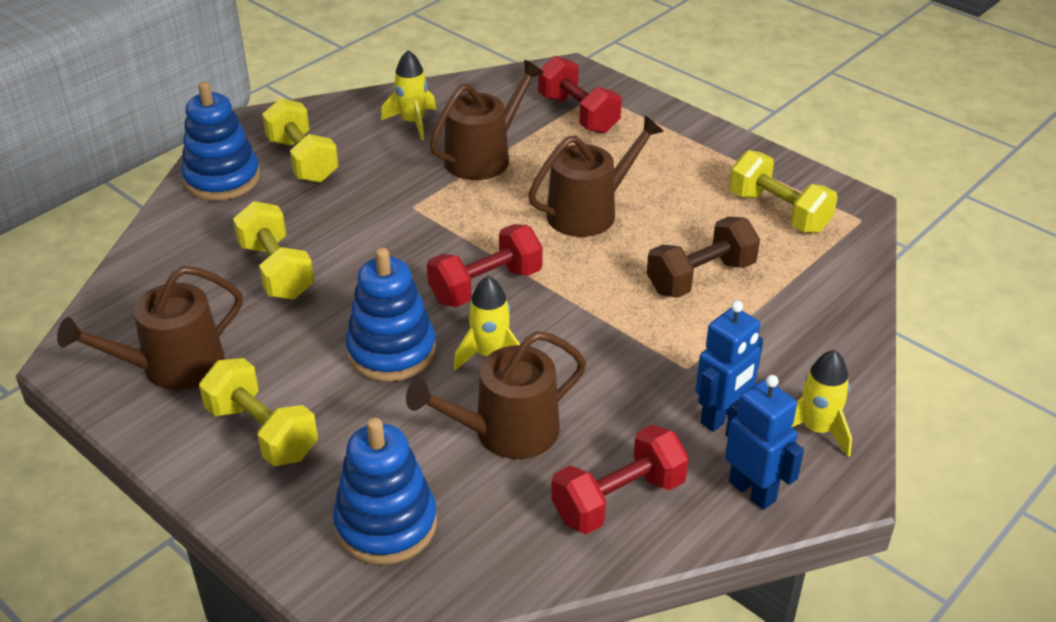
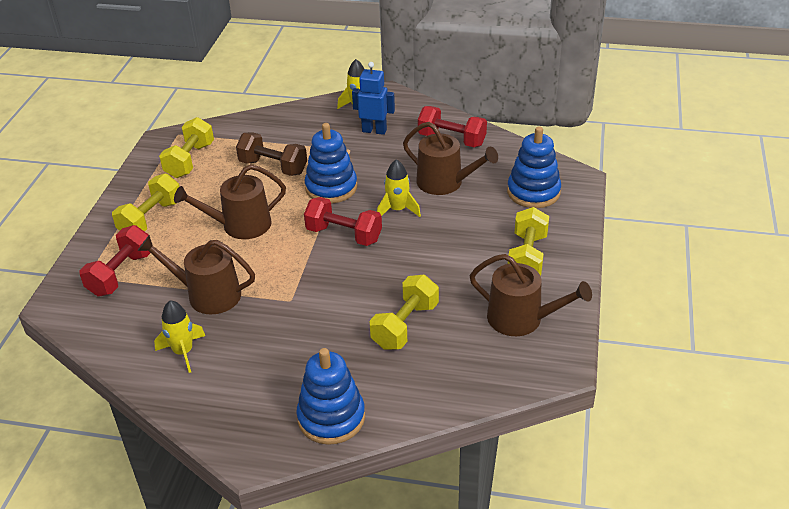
camera: 120 degrees left, 0 degrees up
(302, 160) = (275, 386): yellow dumbbell -> yellow dumbbell (151, 219)
(391, 351) = (428, 243): blue stacking toy -> blue stacking toy (331, 187)
(589, 212) = (240, 225): brown watering can -> brown watering can turned 45 degrees counterclockwise
(752, 491) = (411, 111): blue robot -> none

